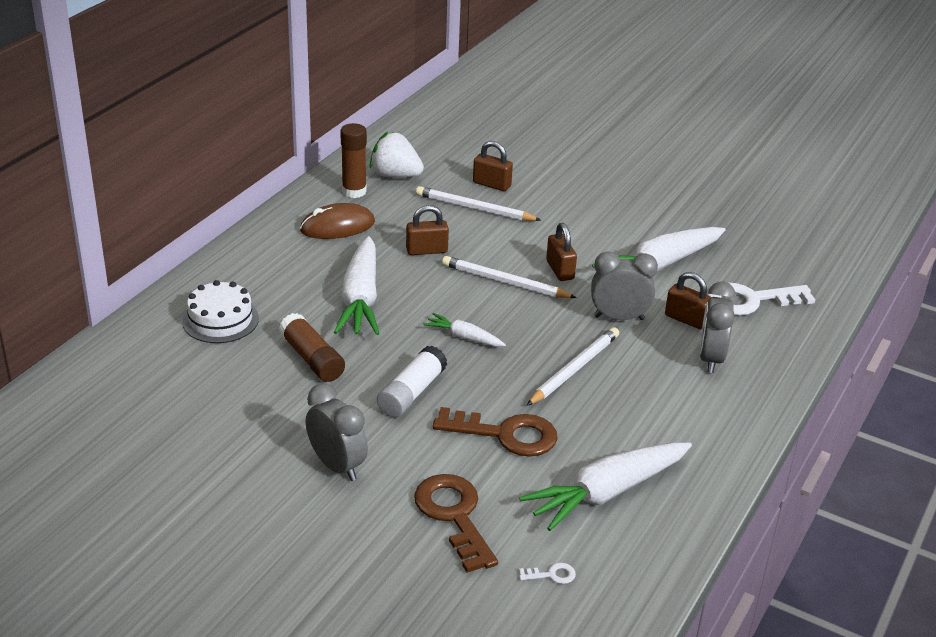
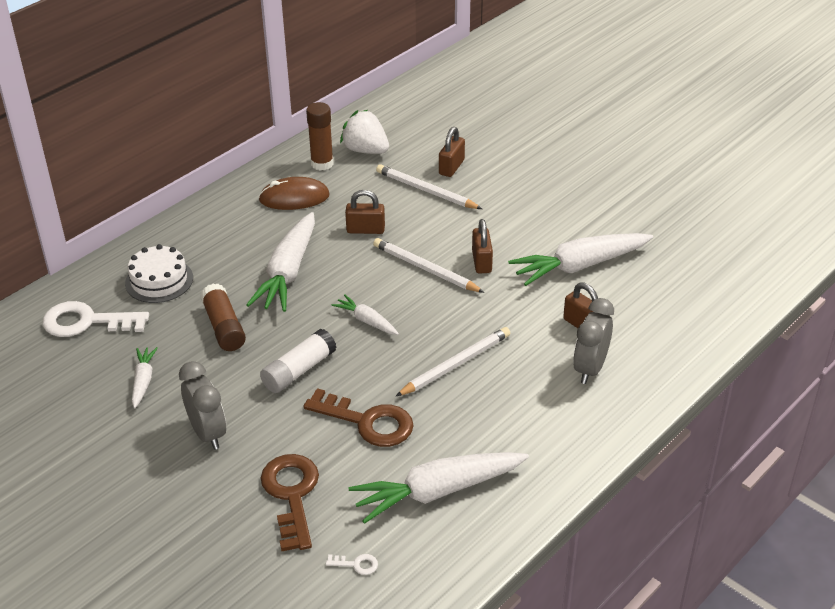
camera: 15 degrees right, 5 degrees up
(243, 422) = (143, 381): none -> white carrot
(491, 184) = (451, 167): brown padlock -> brown padlock turned 75 degrees clockwise
(619, 318) = (518, 317): grey clock -> none
(750, 300) = (653, 312): white key -> white key (86, 322)

